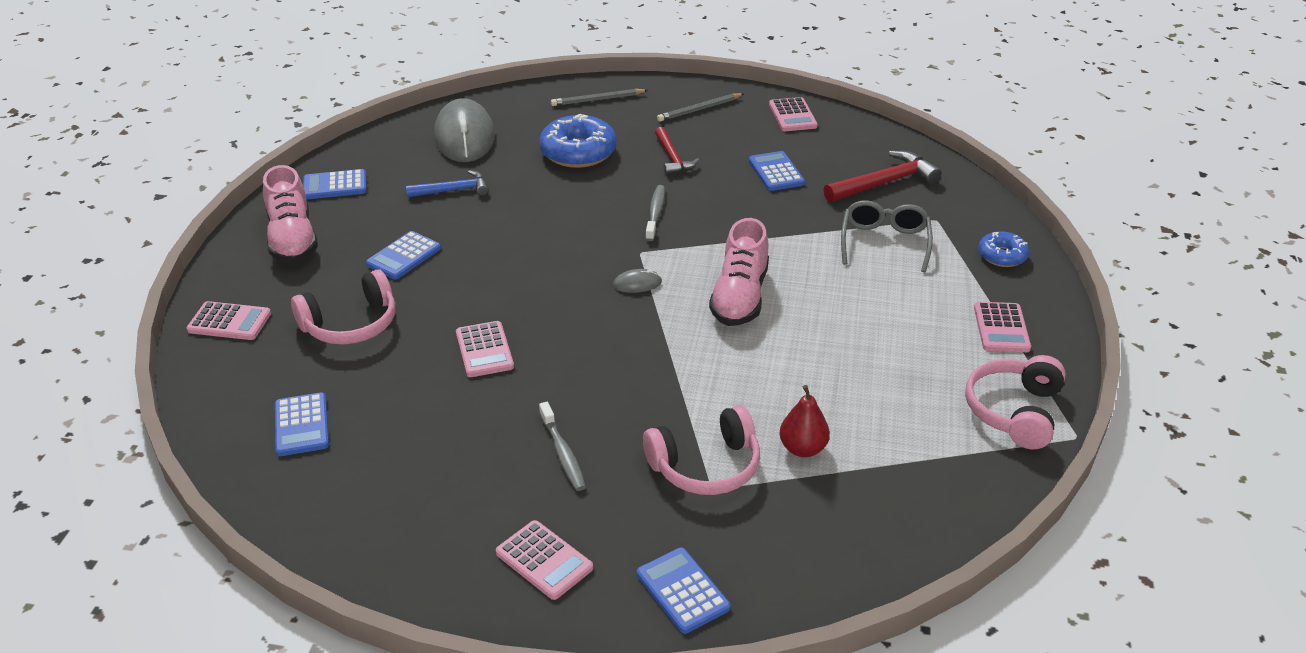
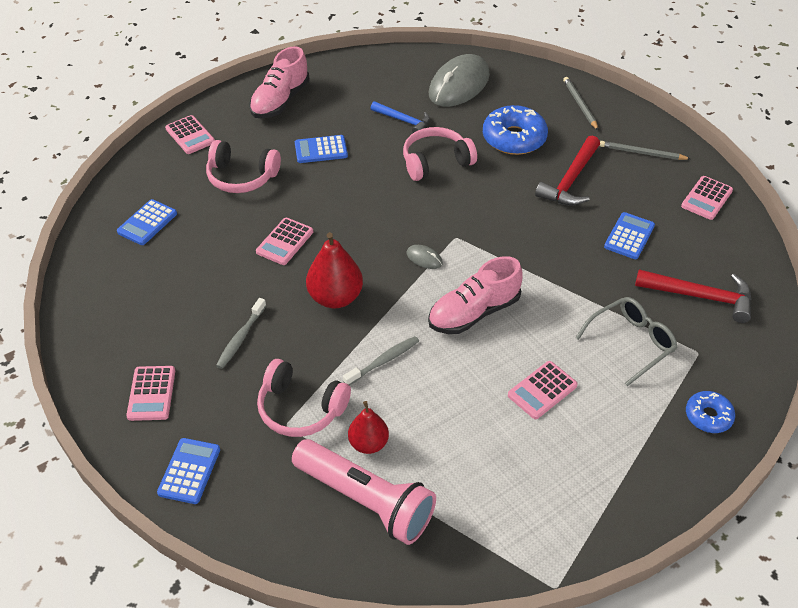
camera: 45 degrees right, 10 degrees up
(335, 185) = (344, 77): blue calculator -> none
(597, 100) = (580, 105): grey pencil -> grey pencil turned 45 degrees clockwise
(603, 362) = (335, 297): none -> red pear
(655, 213) = (503, 215): grey toothbrush -> grey toothbrush (383, 361)
(672, 158) = (570, 180): red hammer -> red hammer, size x1.52
(864, 490) = (365, 500): none -> pink flashlight
(1001, 328) = (622, 469): pink calculator -> pink calculator (542, 390)
(1014, 411) = (539, 533): pink headphones -> pink headphones (436, 162)

